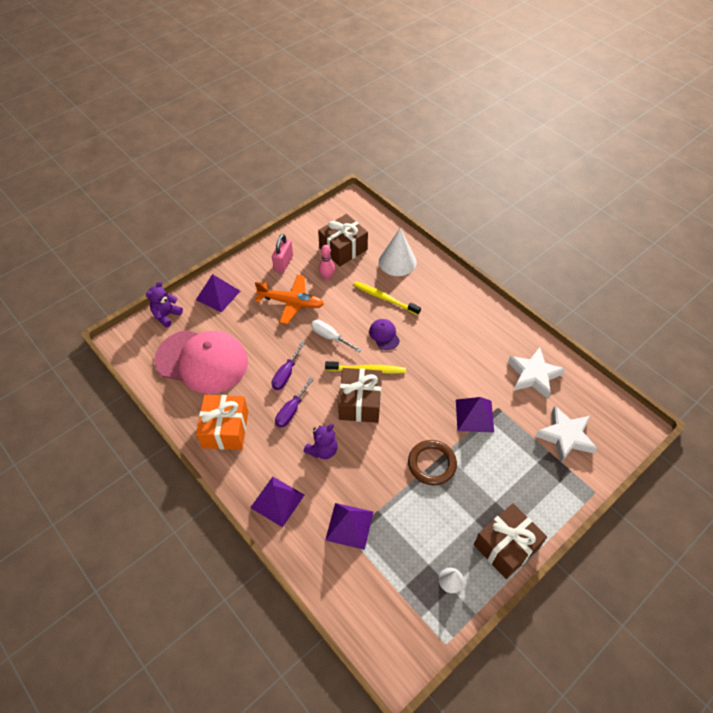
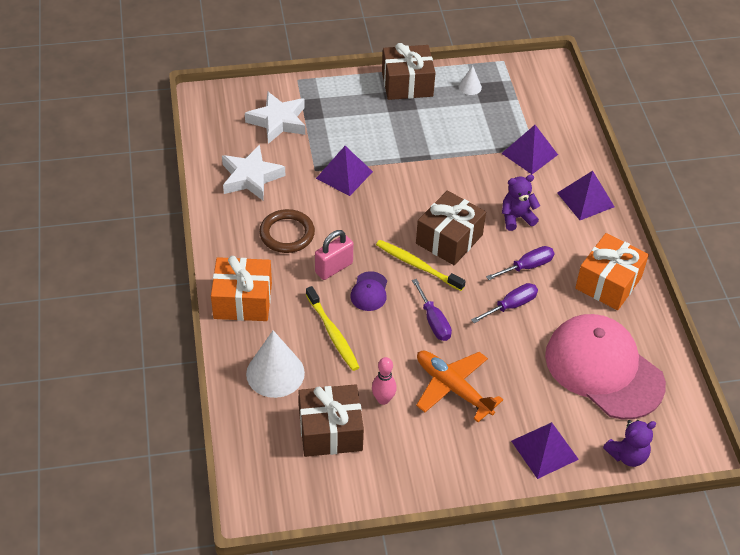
camera: 150 degrees left, 5 degrees down
(283, 263) = (428, 452): pink padlock -> pink padlock (334, 268)
(330, 337) = (433, 321): white screwdriver -> purple screwdriver
(432, 464) = (420, 160): brown ring -> brown ring (287, 234)
(453, 290) = (243, 301): none -> orange gift

